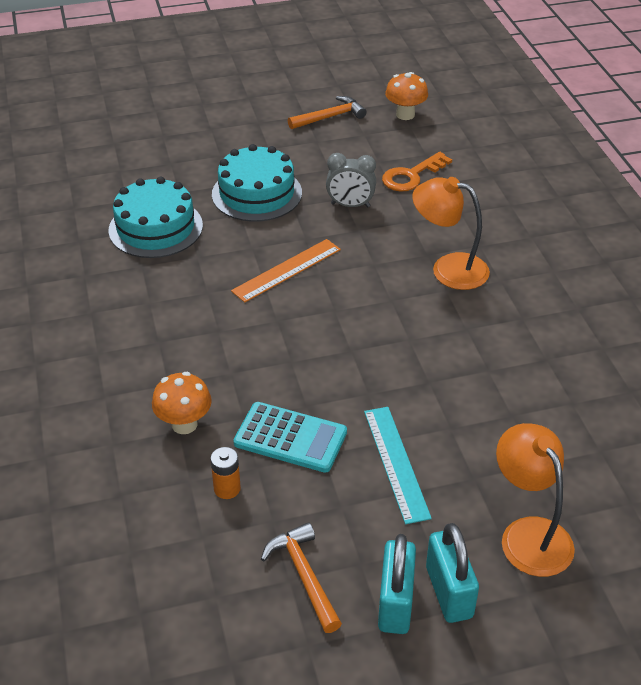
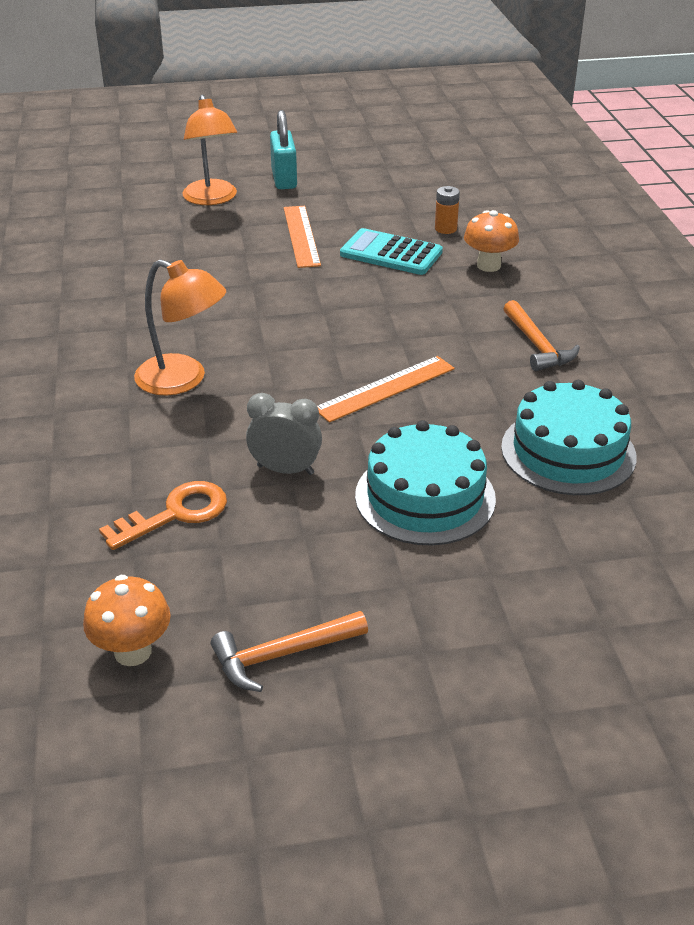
camera: 175 degrees left, 5 degrees down
(304, 576) = (386, 189): orange hammer -> orange hammer (537, 345)
(395, 603) = (323, 177): turquoise padlock -> none
(396, 463) = (301, 236): turquoise ruler -> orange ruler

